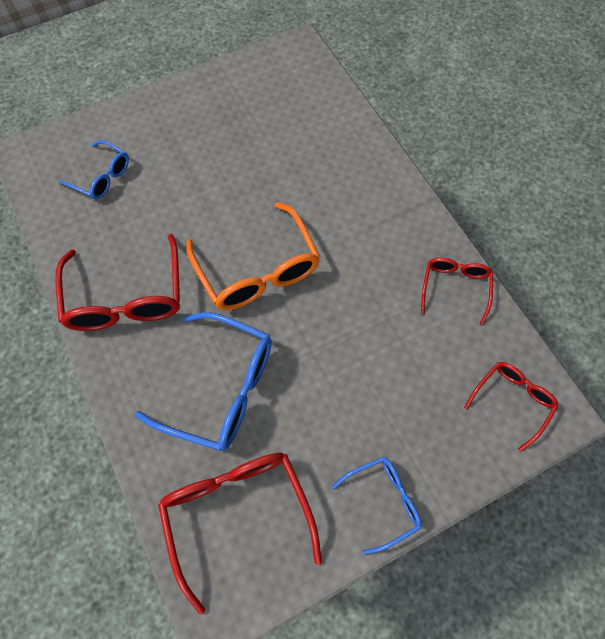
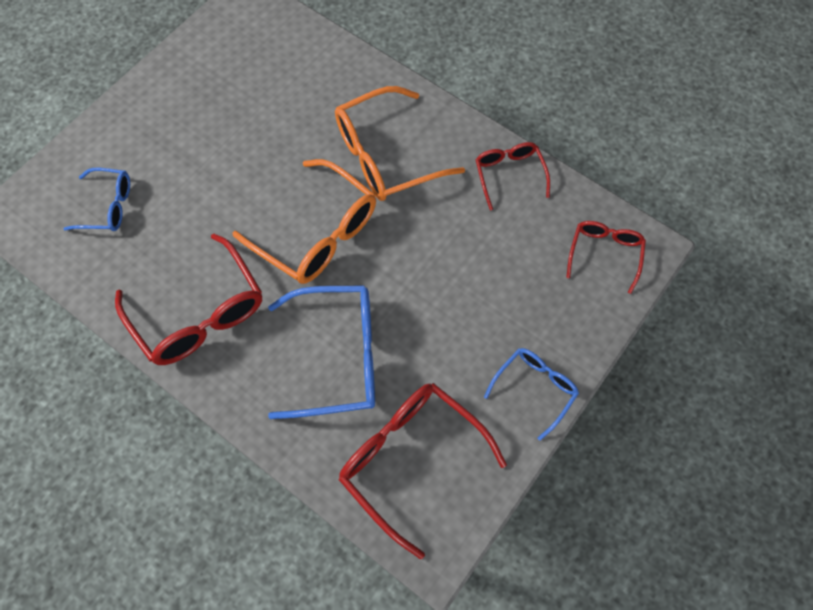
camera: 25 degrees left, 0 degrees up
(350, 226) = (385, 156): none -> orange glasses

